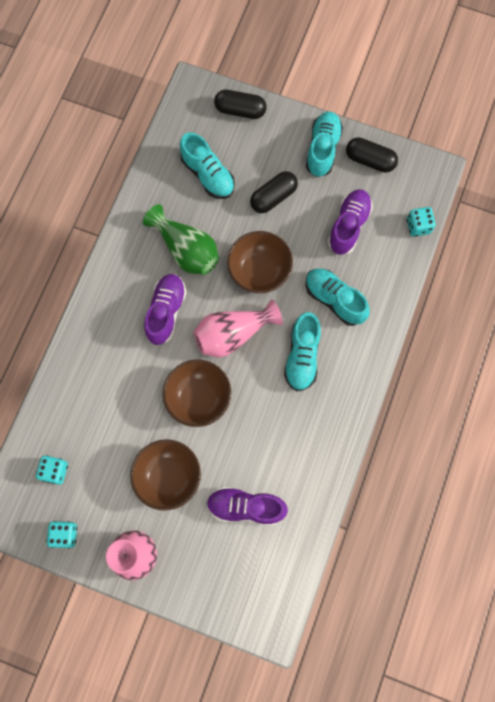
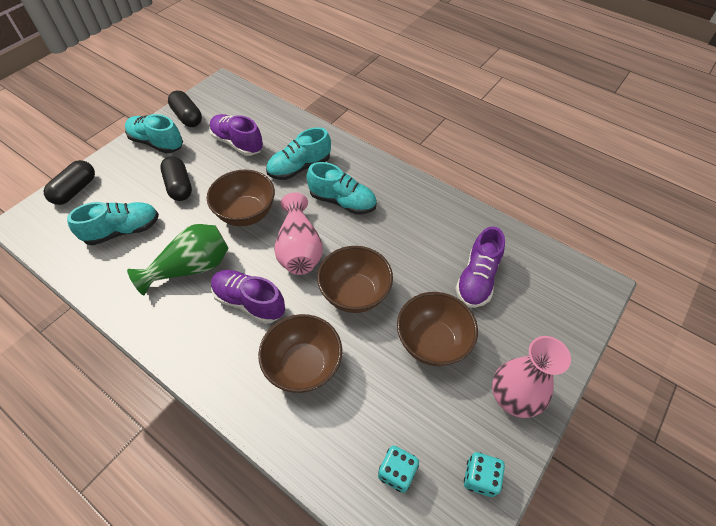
camera: 75 degrees left, 20 degrees down
(120, 376) = (303, 365): none -> brown bowl
(370, 160) = (187, 117): black capsule -> black capsule turned 75 degrees counterclockwise
(418, 226) = (262, 103): turquoise dice -> none

